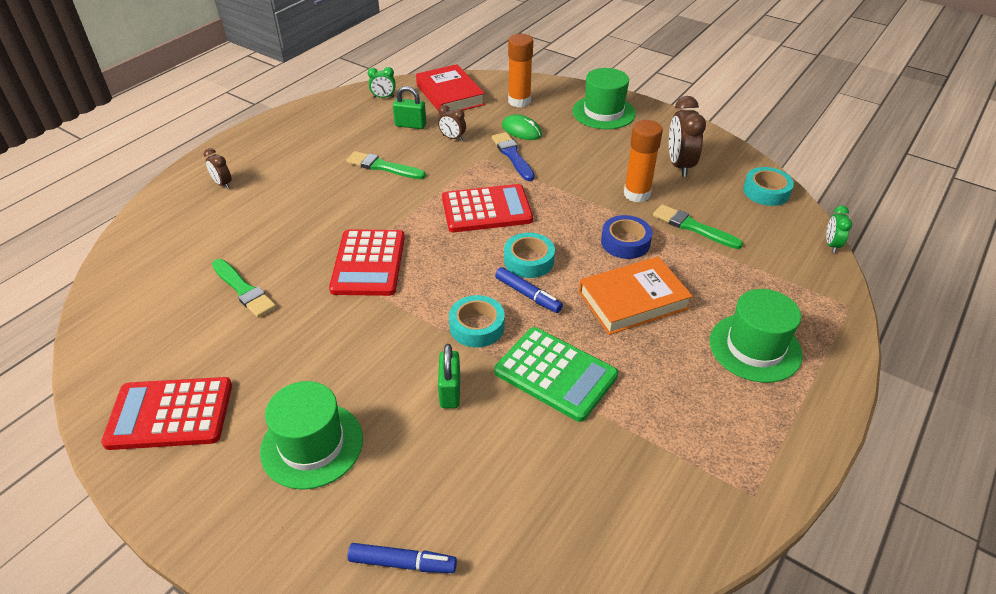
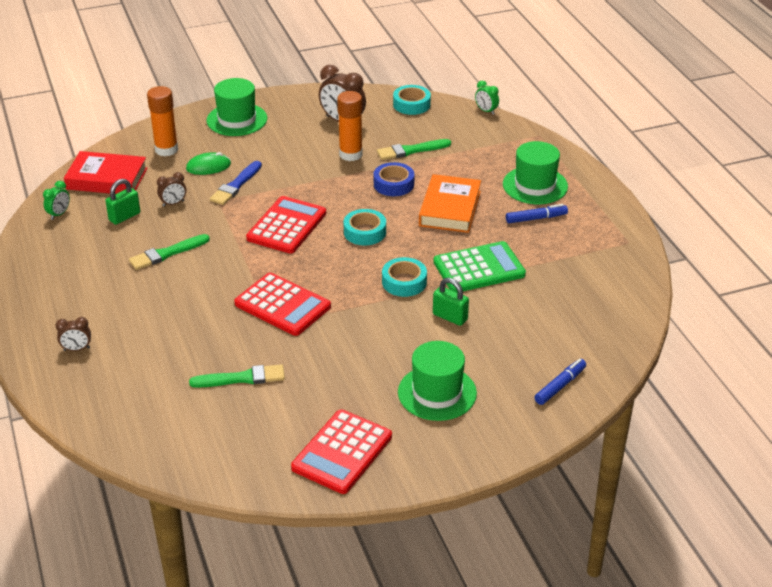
camera: 55 degrees left, 5 degrees down
(512, 155) = (236, 185): blue brush -> blue brush turned 75 degrees counterclockwise
(528, 295) = (398, 248): blue marker -> blue marker (536, 218)

